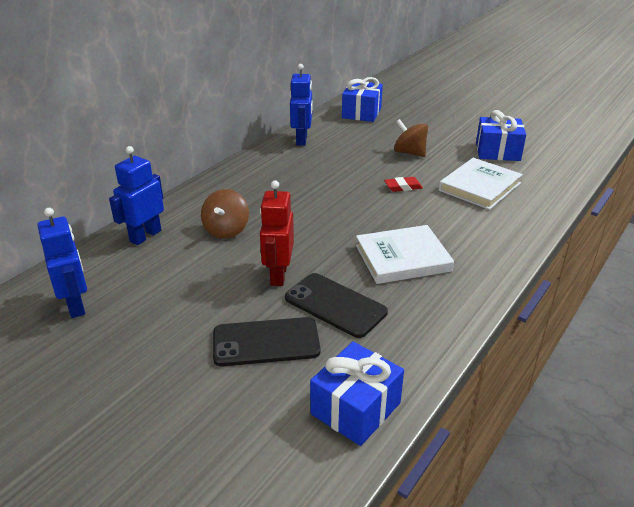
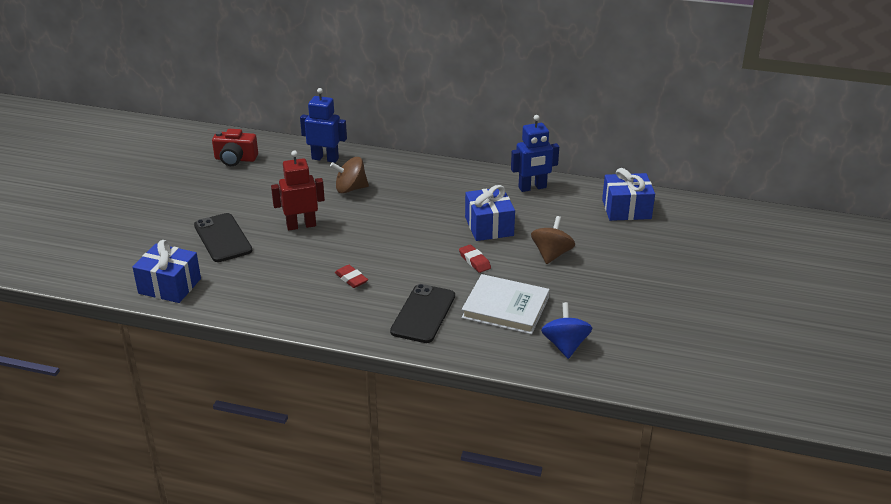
camera: 70 degrees right, 0 degrees up
(76, 305) = (235, 159): blue robot -> red camera
(335, 305) = (274, 258): black phone -> black phone (423, 314)
(402, 258) = (351, 279): white book -> red eraser
(497, 151) = (599, 312): blue gift -> blue gift (489, 226)
(538, 173) = (565, 345): none -> blue spinning top

